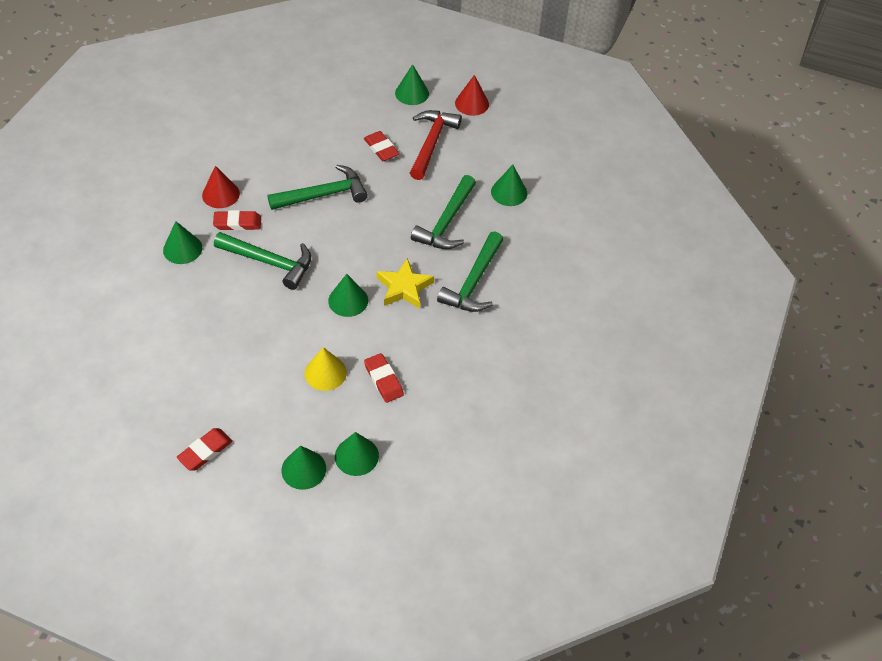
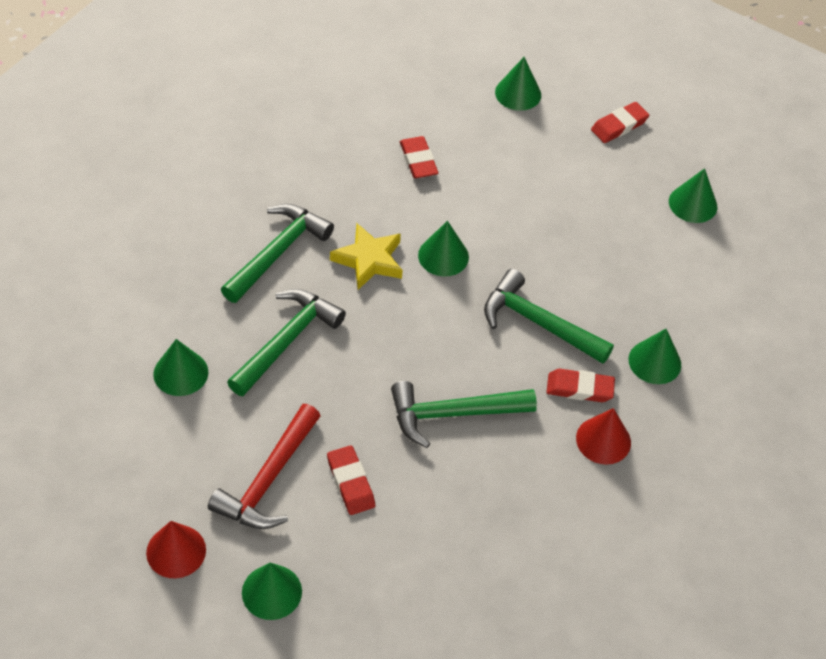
camera: 170 degrees left, 0 degrees up
(325, 373) = (483, 179): yellow cone -> none
(356, 456) = (462, 95): green cone -> green cone (693, 204)

